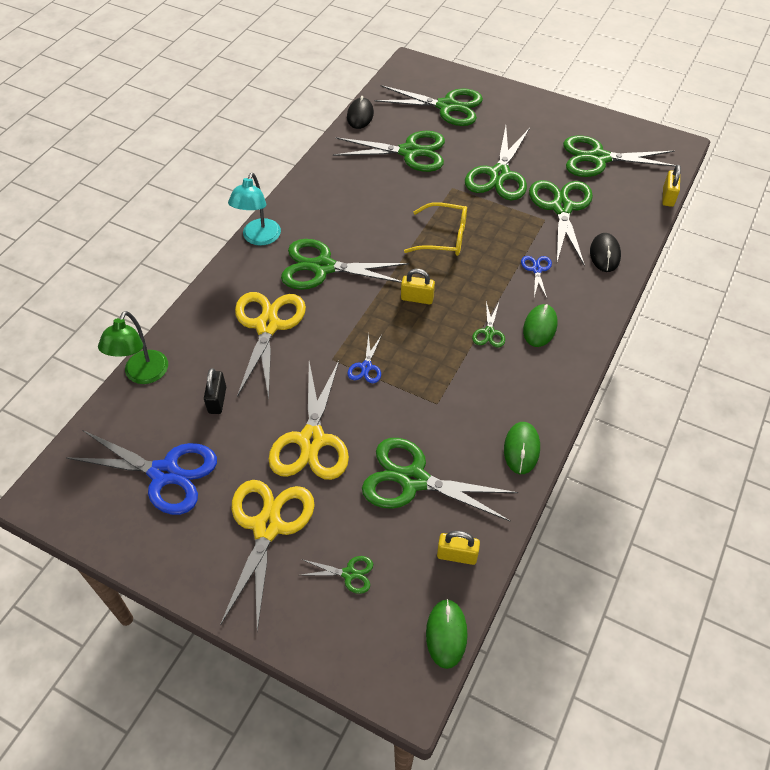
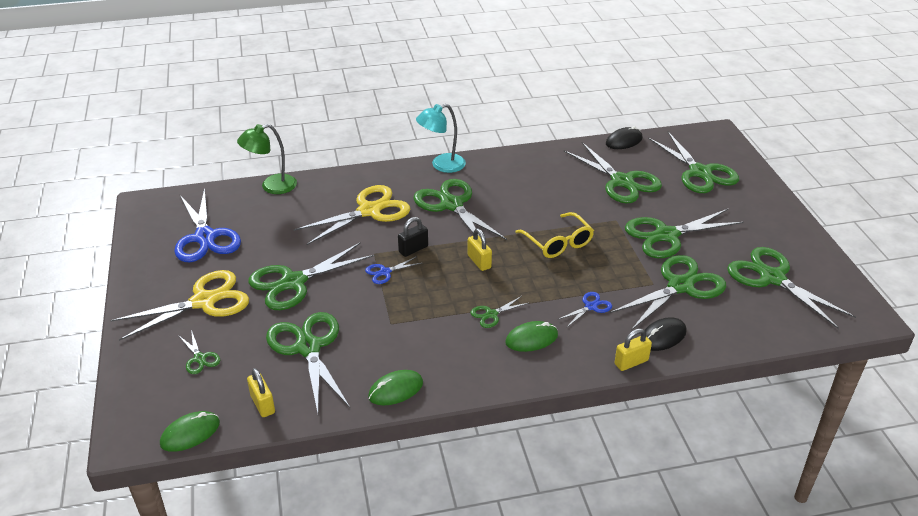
camera: 50 degrees right, 15 degrees down
(217, 400) = (284, 225): black padlock -> black padlock (413, 249)
(311, 440) = (293, 282): yellow scissors -> green scissors
(668, 197) = (791, 342): yellow padlock -> yellow padlock (631, 362)

